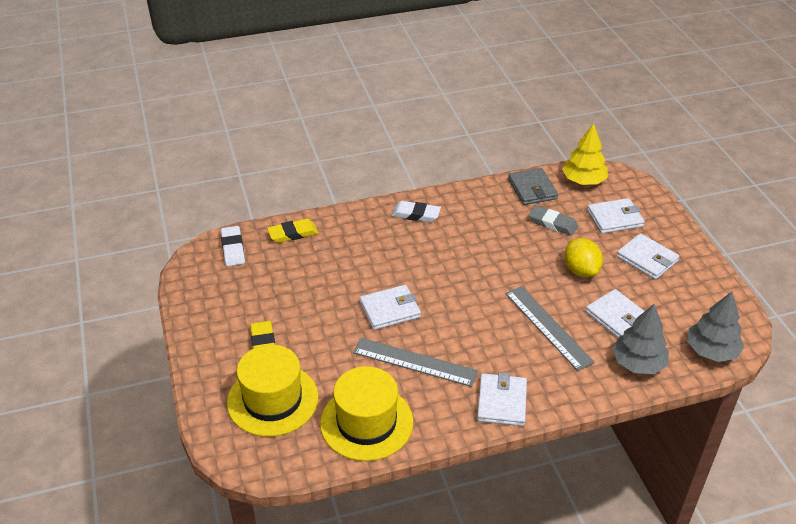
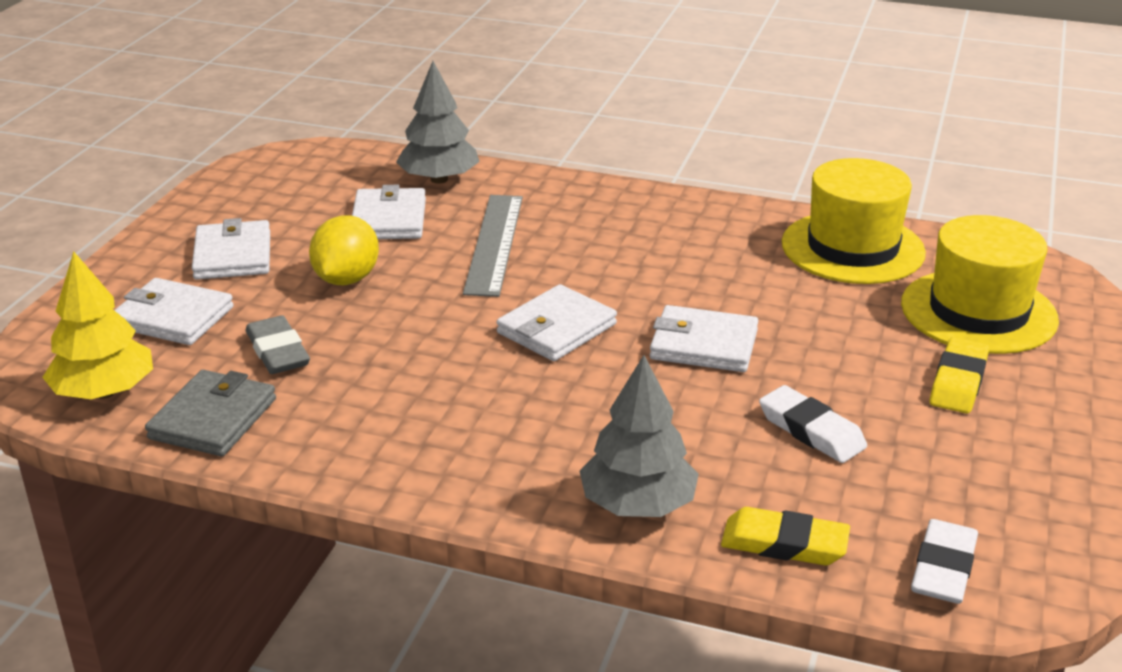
camera: 145 degrees left, 10 degrees down
(414, 361) = (727, 277): grey ruler -> none
(416, 214) = (490, 470): white eraser -> white eraser (811, 430)
(502, 402) = (654, 207): white wallet -> white wallet (556, 328)
(711, 350) = (337, 159): grey tree -> grey tree (637, 505)

